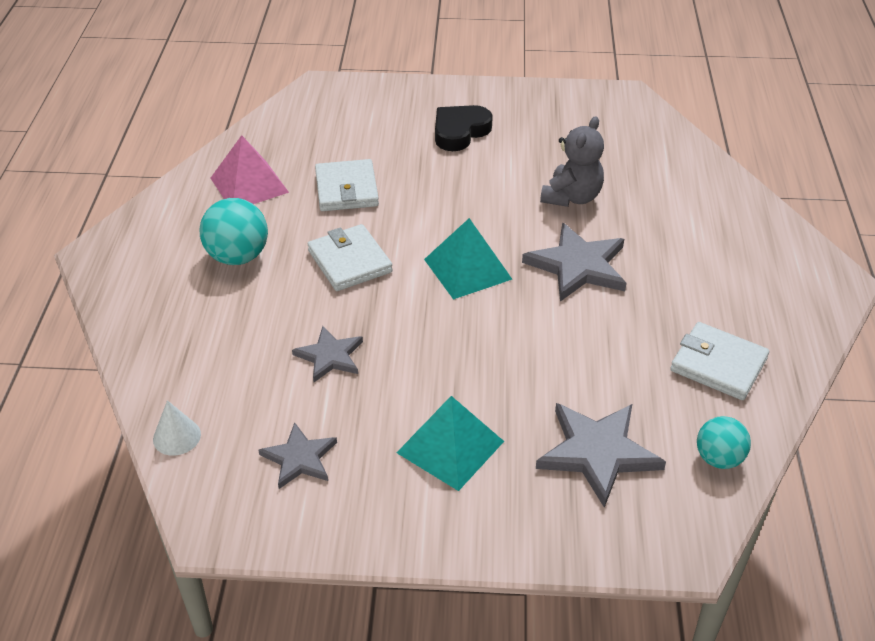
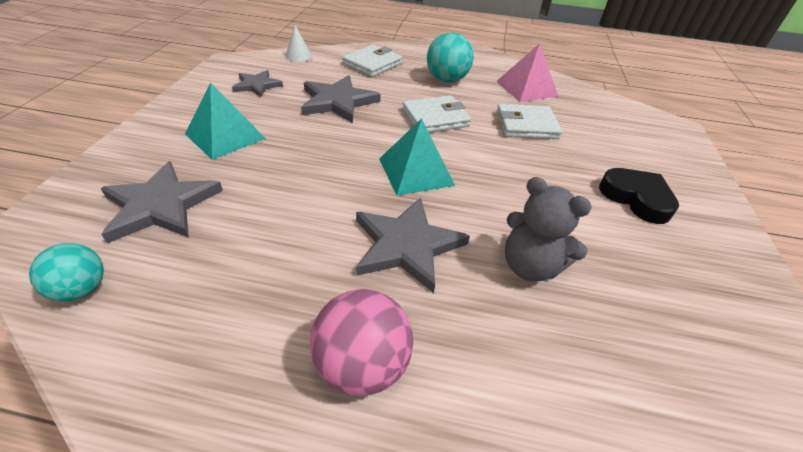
camera: 95 degrees right, 0 degrees up
(330, 356) = (338, 102): grey star -> grey star, size x1.62
(700, 276) = (362, 365): none -> pink ball
(718, 364) = (202, 333): white wallet -> white wallet (372, 64)

